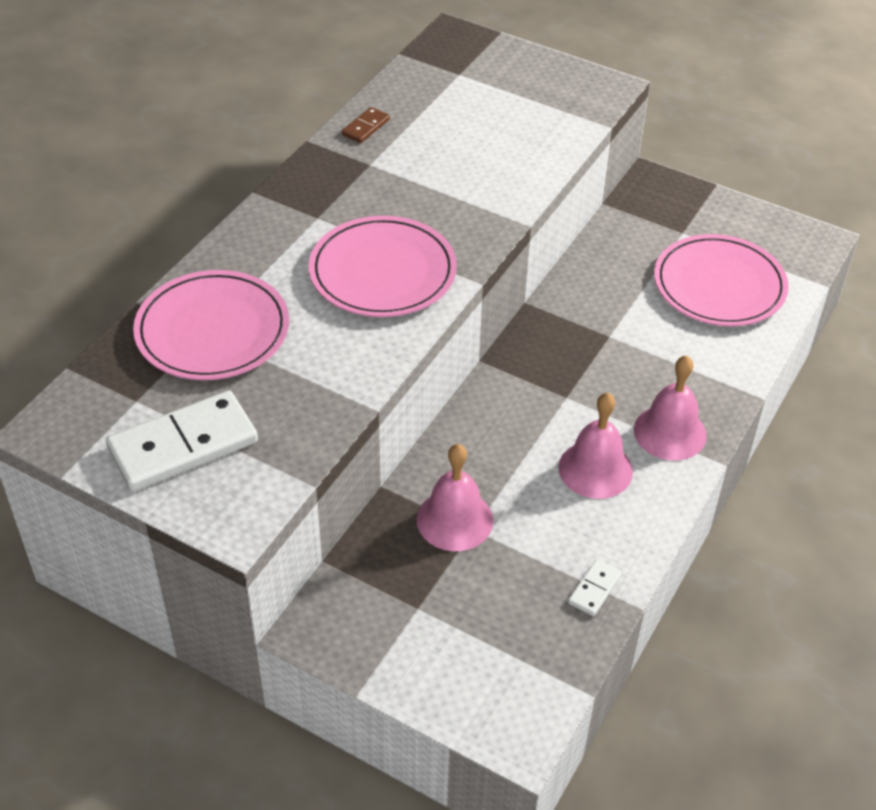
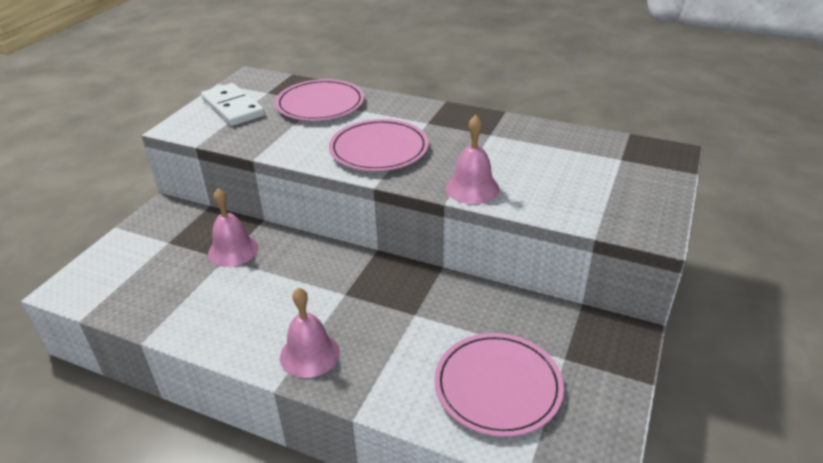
camera: 85 degrees right, 10 degrees down
(366, 127) = (530, 129): brown domino -> none
(594, 589) = (163, 317): white domino -> none
(595, 469) = (272, 312): pink bell -> pink bell (472, 188)

